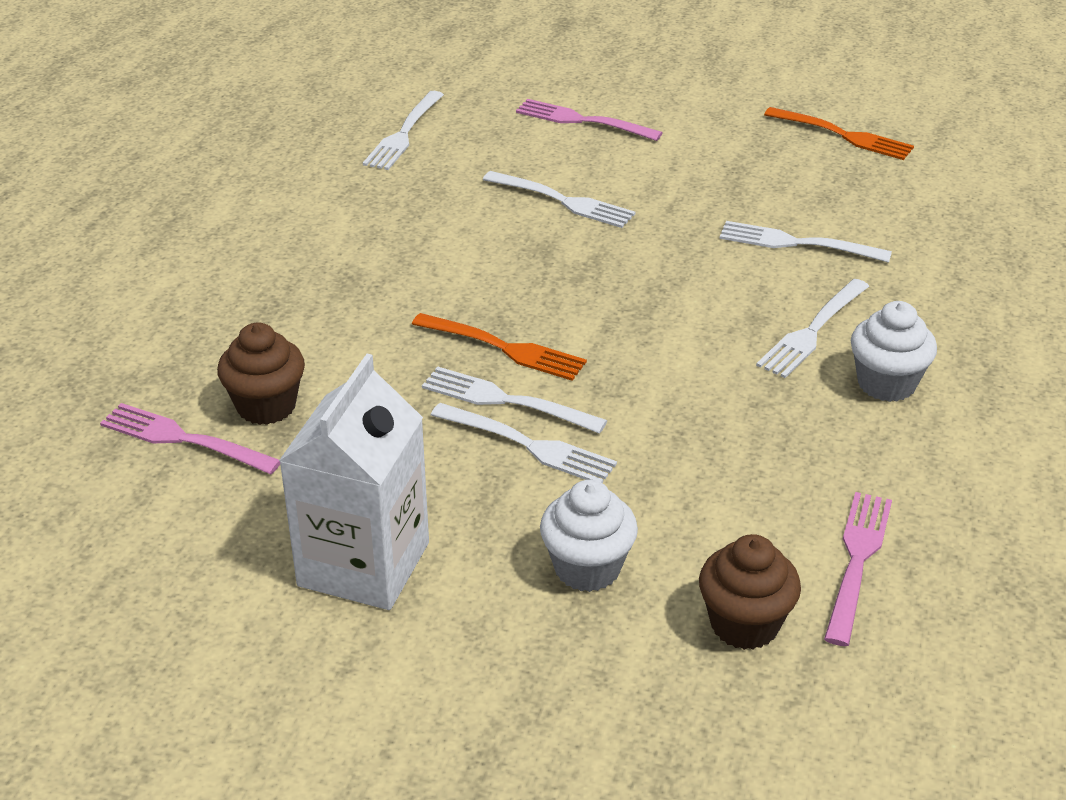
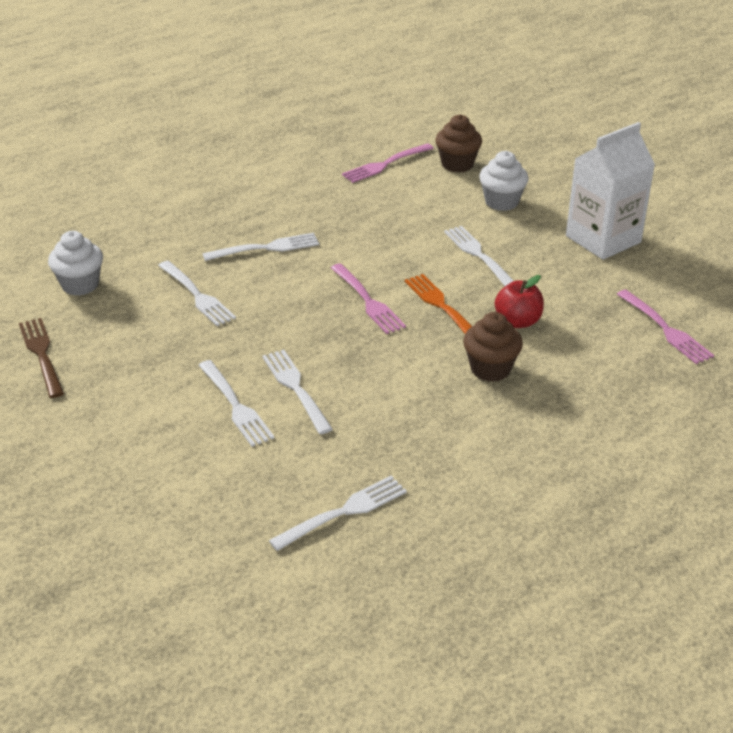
camera: 145 degrees left, 0 degrees up
(266, 406) = (606, 329): brown cupcake -> brown cupcake (490, 369)
(390, 368) = (518, 321): none -> red apple
(506, 401) = (469, 279): white fork -> white fork (235, 406)
(582, 121) = (192, 456): pink fork -> pink fork (368, 301)
(843, 135) = (42, 354): orange fork -> brown fork
(886, 383) = (269, 213): white cupcake -> white cupcake (80, 285)

